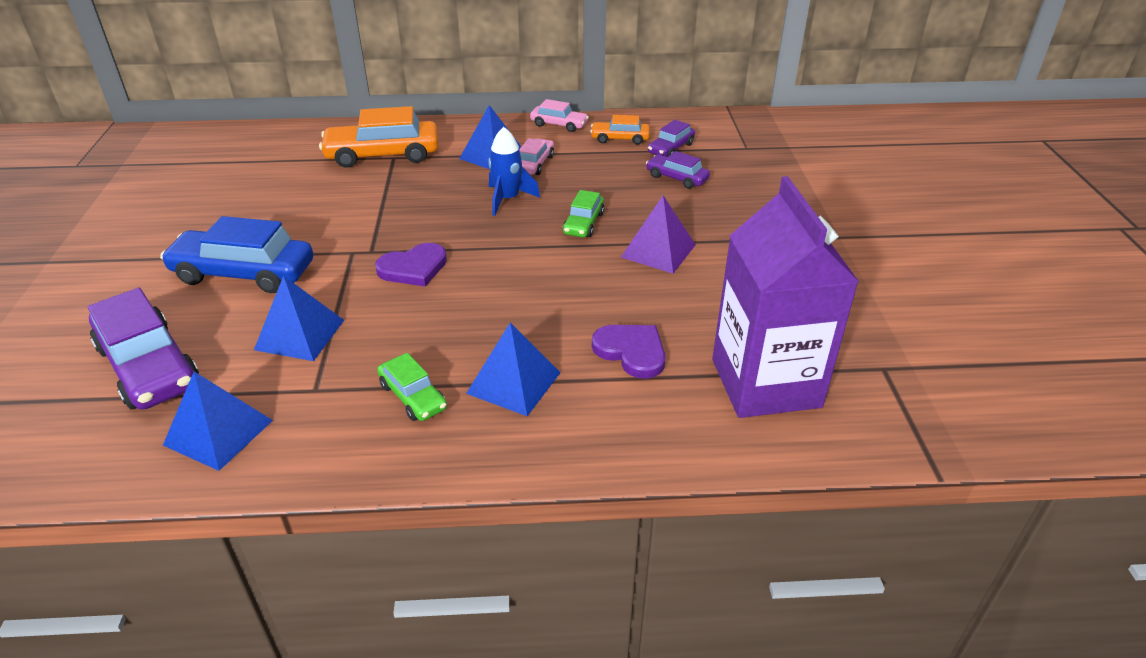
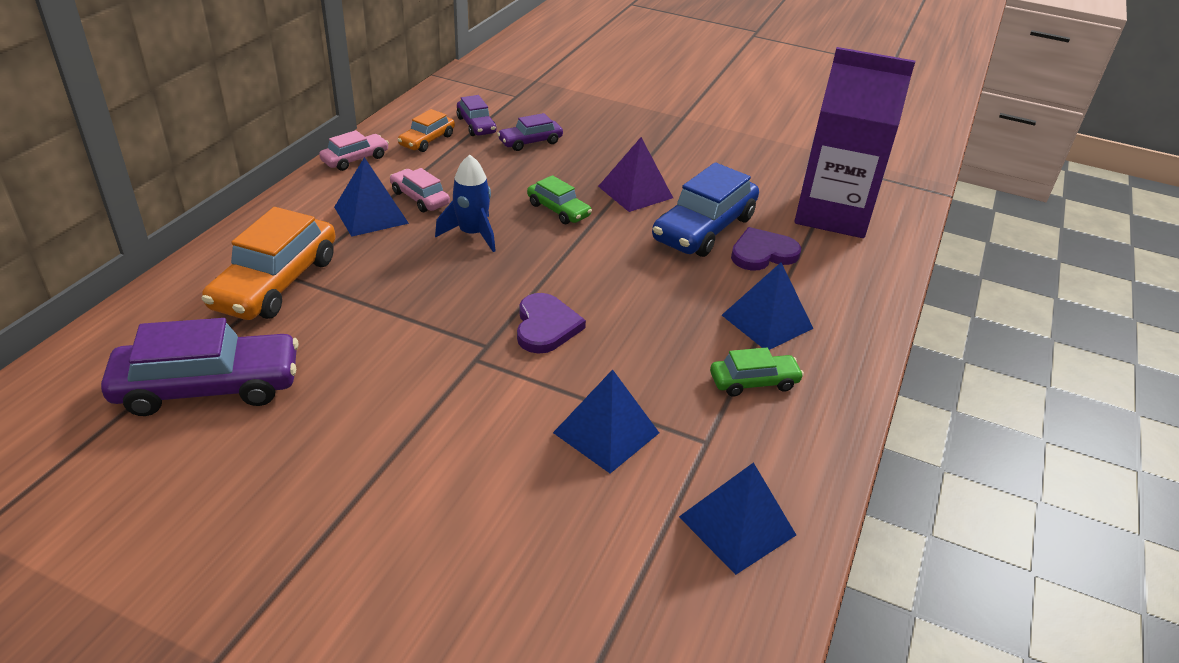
camera: 65 degrees left, 0 degrees up
(149, 366) = (583, 569): purple car -> purple car (208, 387)
(244, 273) = (444, 453): blue car -> blue car (704, 228)

